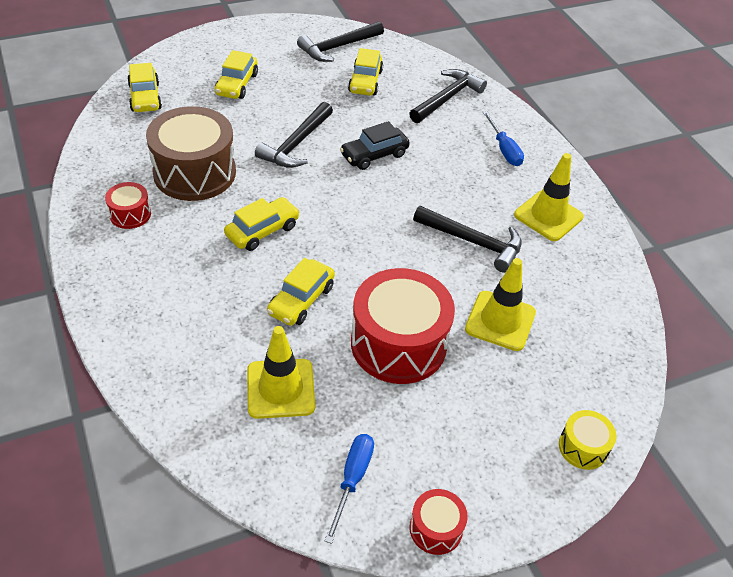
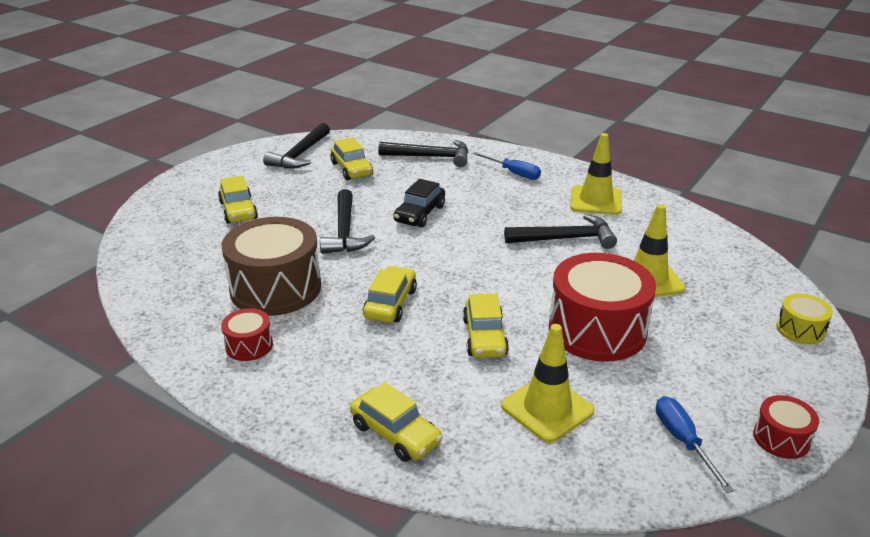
camera: 30 degrees left, 15 degrees down
(145, 97) = (157, 251): yellow car -> yellow car (395, 433)
(447, 98) = (431, 157): black hammer -> black hammer turned 90 degrees clockwise

